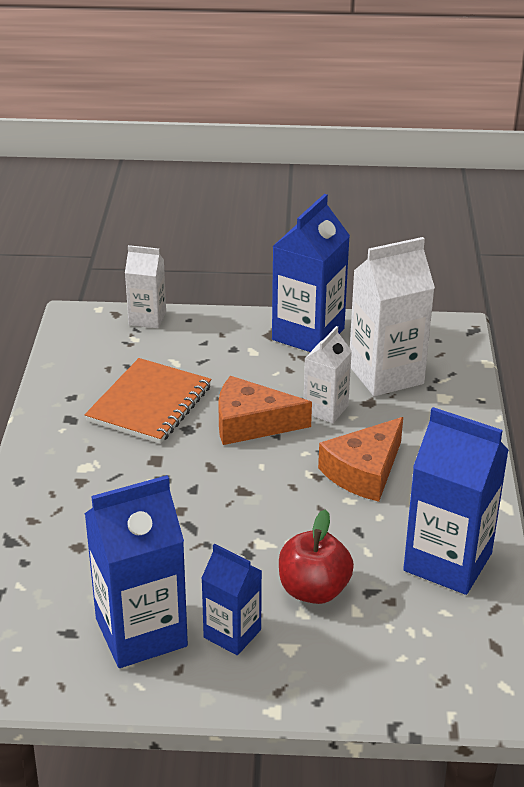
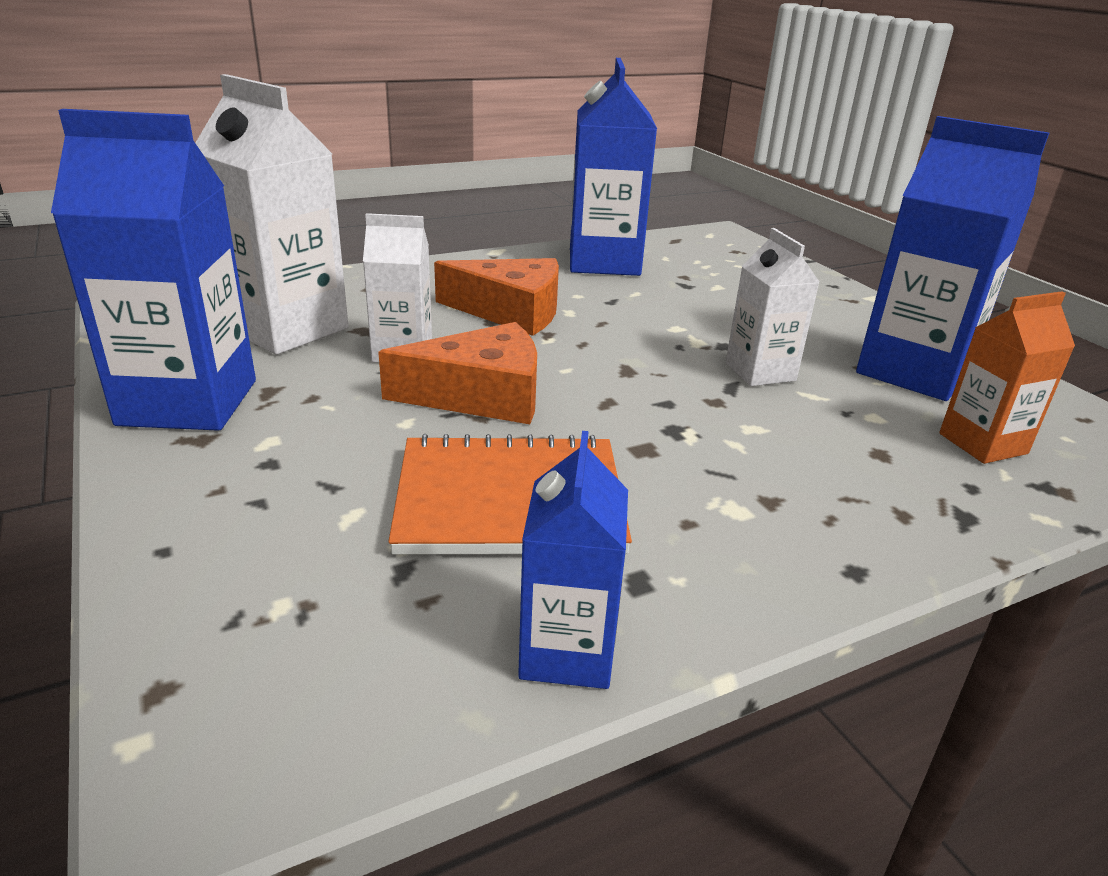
camera: 120 degrees left, 5 degrees down
(47, 598) = (982, 443): none -> orange carton
(147, 318) = (174, 617): white carton -> white carton (760, 372)
(232, 633) = (833, 329): blue carton -> blue carton (567, 651)
(251, 423) = (481, 395): orange cheese -> orange cheese turned 75 degrees counterclockwise
(313, 590) = (722, 306): red apple -> none

